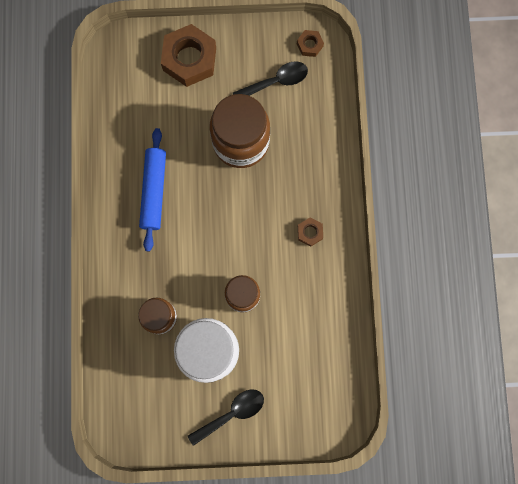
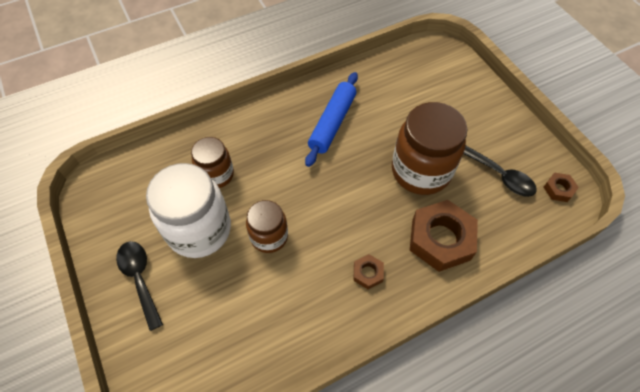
camera: 65 degrees right, 20 degrees down
(154, 191) = (332, 123): blue rolling pin -> blue rolling pin turned 45 degrees counterclockwise
(189, 59) = (468, 100): brown nut -> brown nut (440, 239)
(232, 413) = (140, 279): black spoon -> black spoon turned 150 degrees counterclockwise

